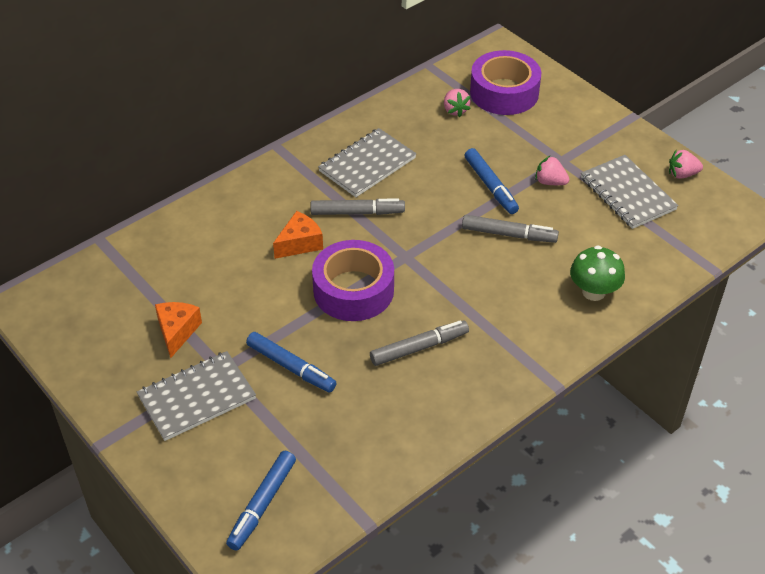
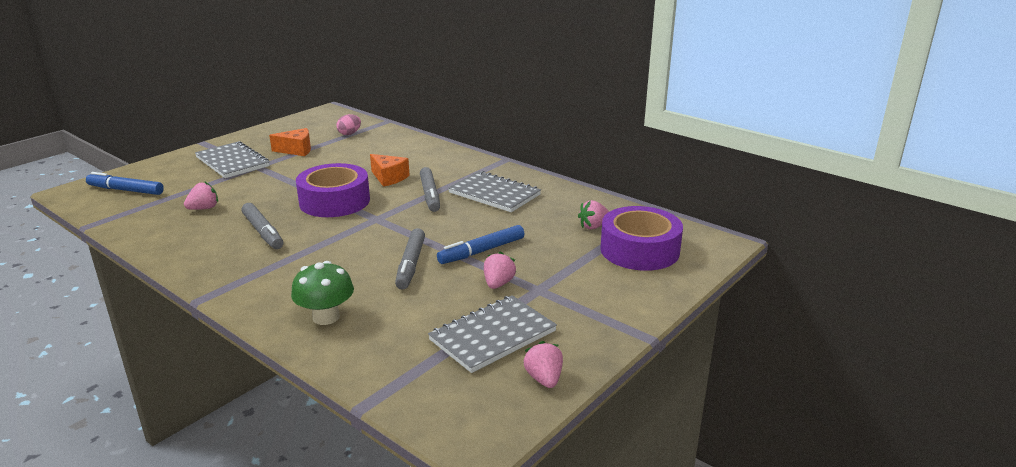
camera: 80 degrees right, 20 degrees down
(134, 278) = (349, 133): none -> pink egg
(291, 367) = (253, 187): blue marker -> none
(343, 409) = (204, 208): none -> pink strawberry

